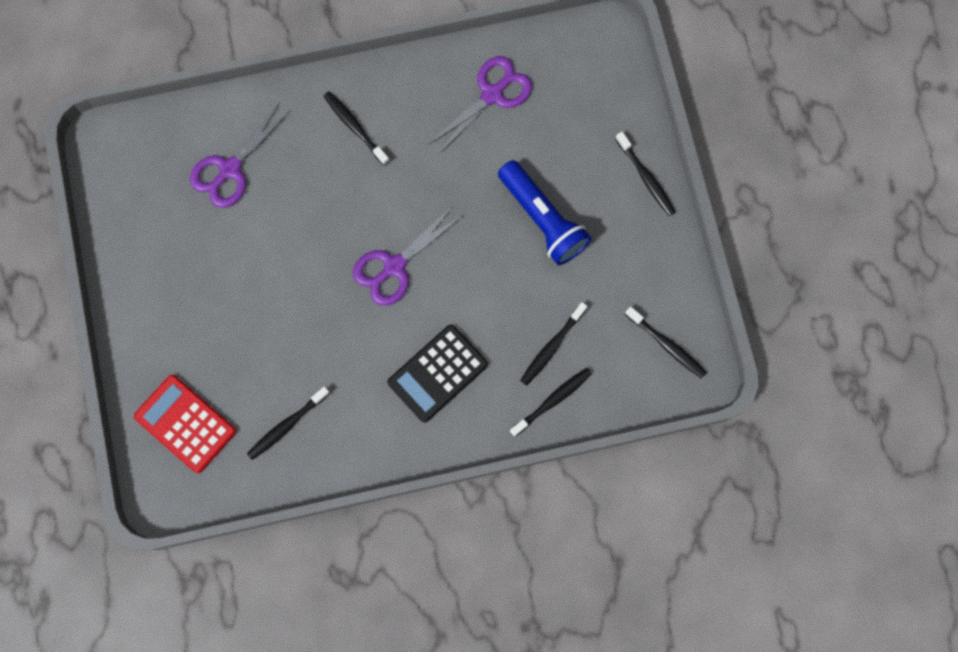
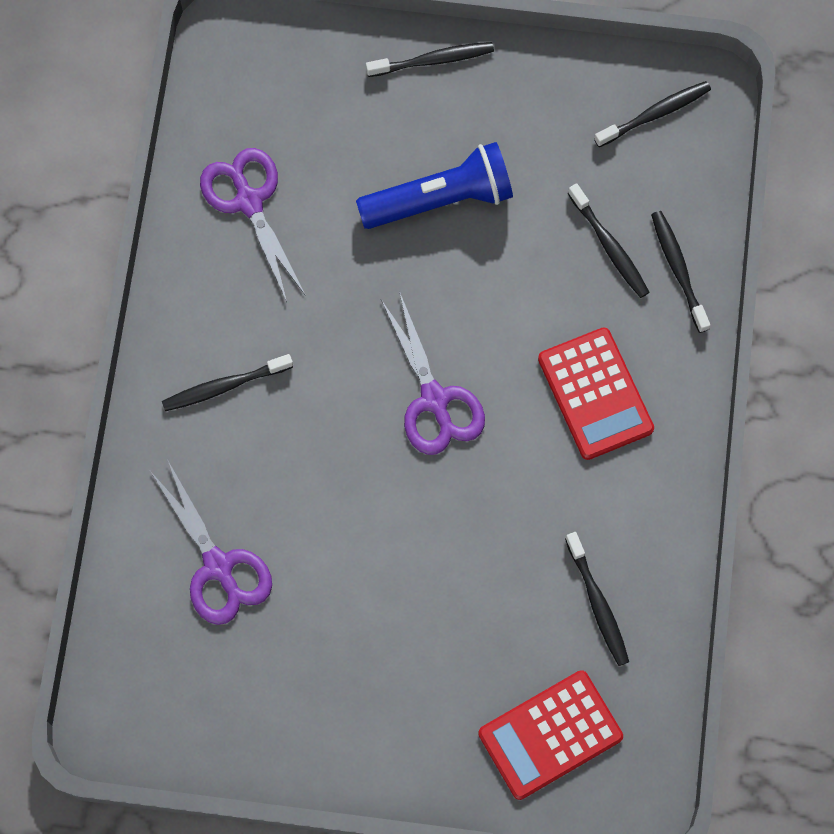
camera: 70 degrees left, 5 degrees down
(437, 373) = (595, 394): black calculator -> red calculator

